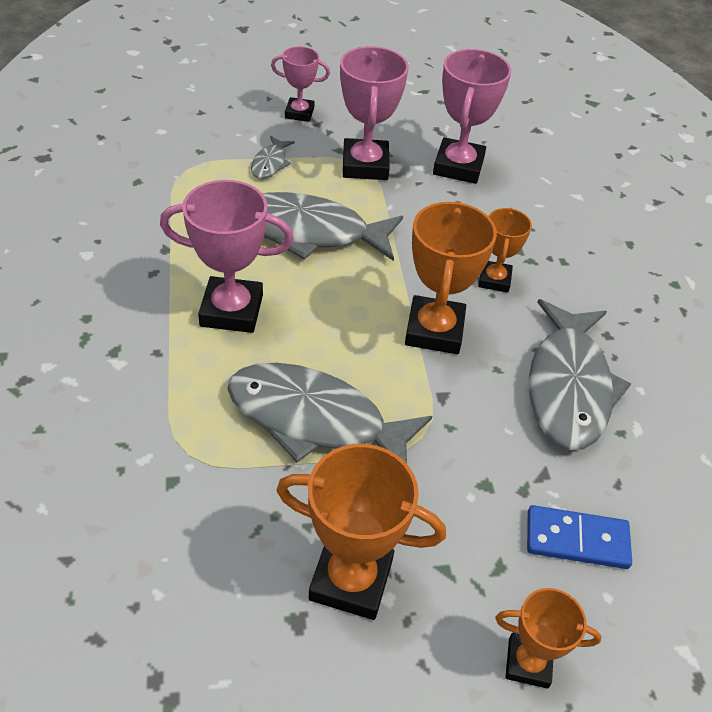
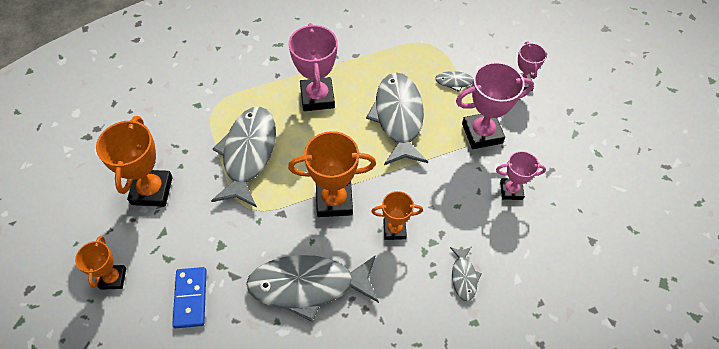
camera: 80 degrees right, 10 degrees up
(458, 166) = (511, 190): pink trophy -> pink trophy, size x0.60
(570, 236) = (463, 277): none -> grey fish

